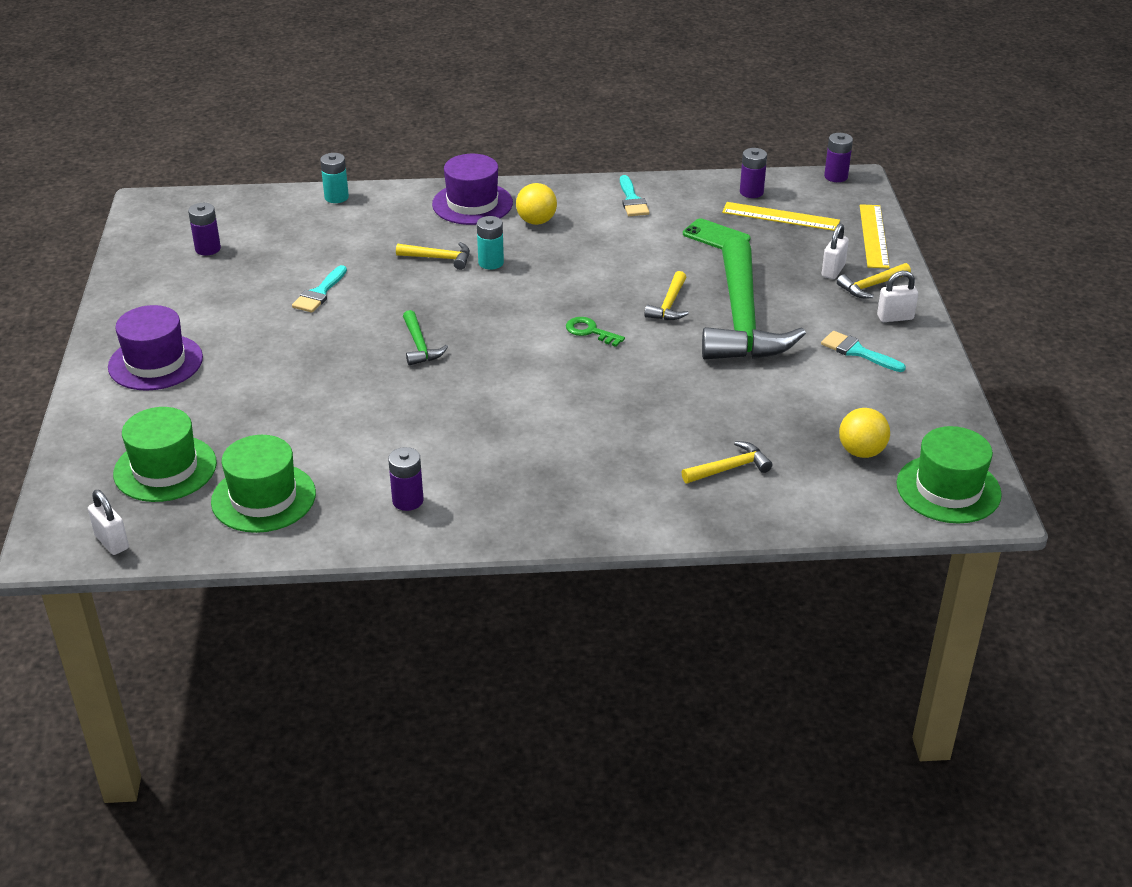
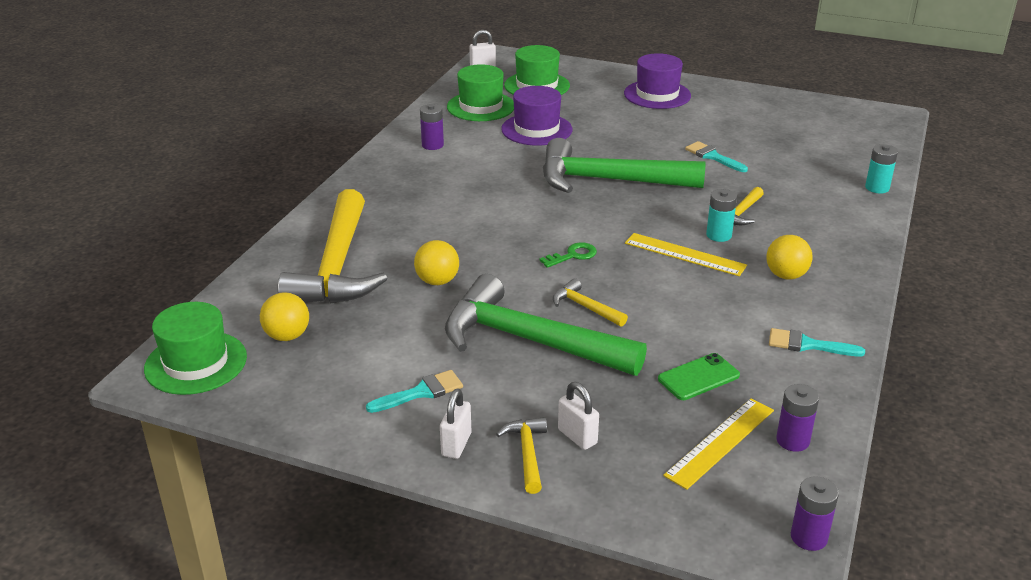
camera: 115 degrees right, 5 degrees down
(208, 249) = (807, 127): purple battery -> none
(420, 346) = (608, 180): green hammer -> green hammer, size x2.38
(472, 204) = (837, 249): purple hat -> purple hat (536, 129)
(699, 395) = (437, 281): none -> yellow ball
(729, 468) = (337, 266): yellow hammer -> yellow hammer, size x2.38
(873, 236) = (634, 505): yellow ruler -> yellow ruler (685, 254)

